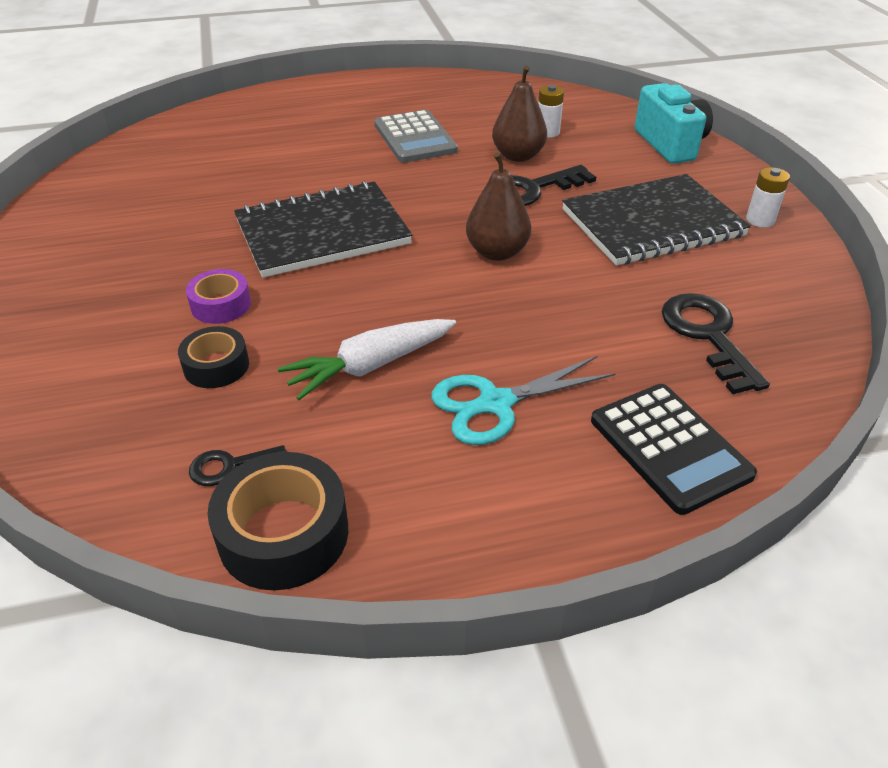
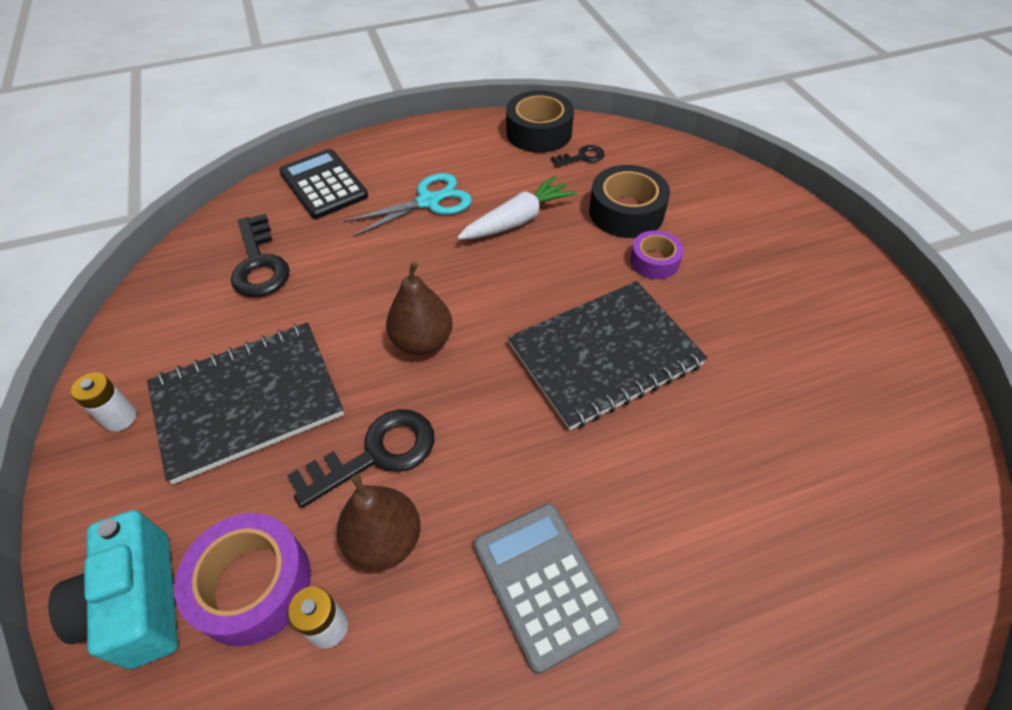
camera: 175 degrees right, 10 degrees up
(216, 366) = (626, 212): black tape -> black tape, size x1.63
(600, 146) = (253, 584): none -> purple tape

